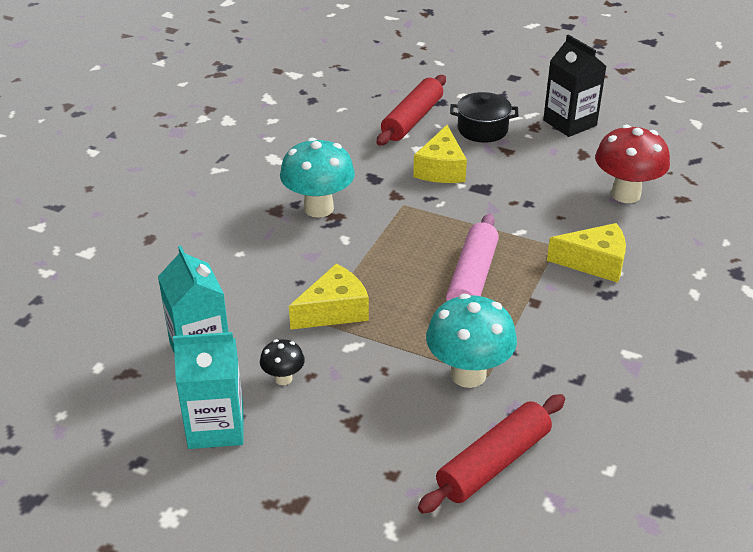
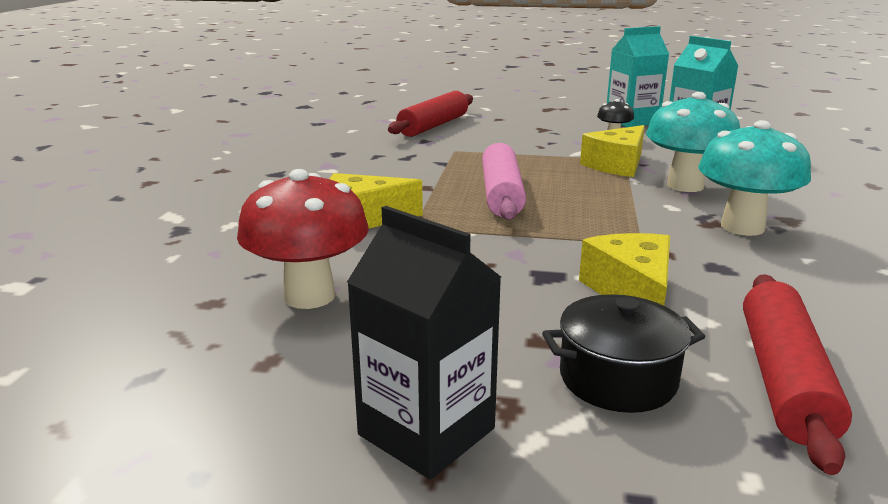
camera: 165 degrees right, 15 degrees down
(468, 374) = (471, 150): turquoise mushroom -> turquoise mushroom (685, 185)

